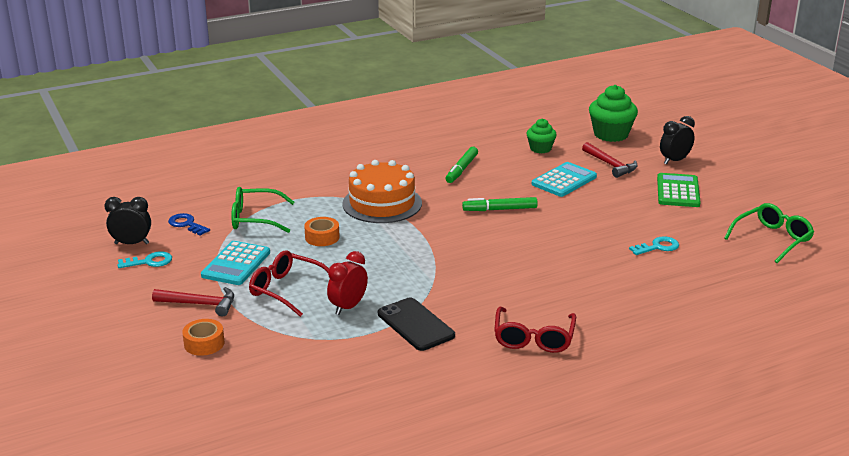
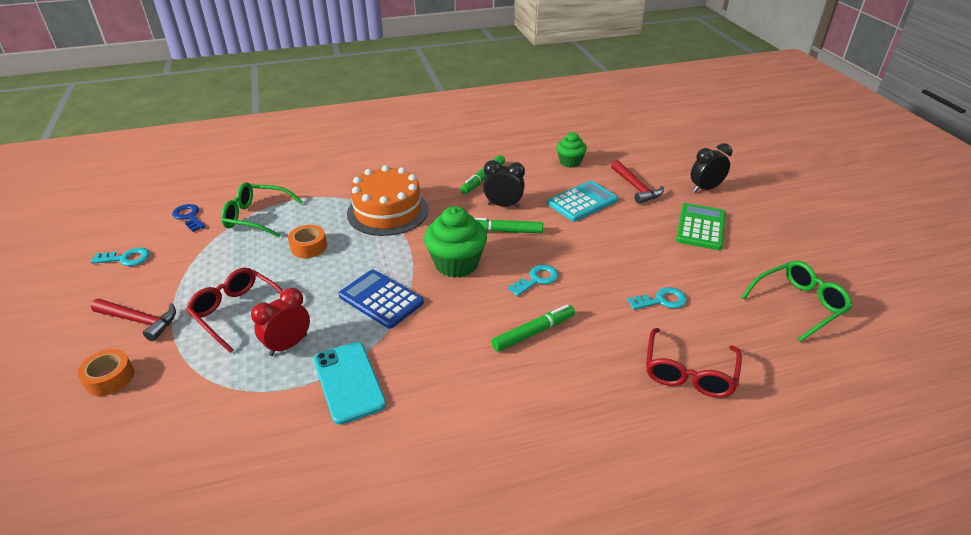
camera: 10 degrees right, 10 degrees up
(132, 243) = (124, 234): black clock -> black clock (503, 205)
(236, 264) = (206, 271): turquoise calculator -> none
(412, 269) = (381, 299): none -> blue calculator
(415, 325) = (349, 382): black phone -> turquoise phone
(533, 338) = (476, 423): red glasses -> red glasses (689, 373)
(545, 242) = (537, 279): none -> turquoise key
(557, 278) = (533, 332): none -> green marker
(611, 134) = (646, 152): green cupcake -> green cupcake (456, 264)

